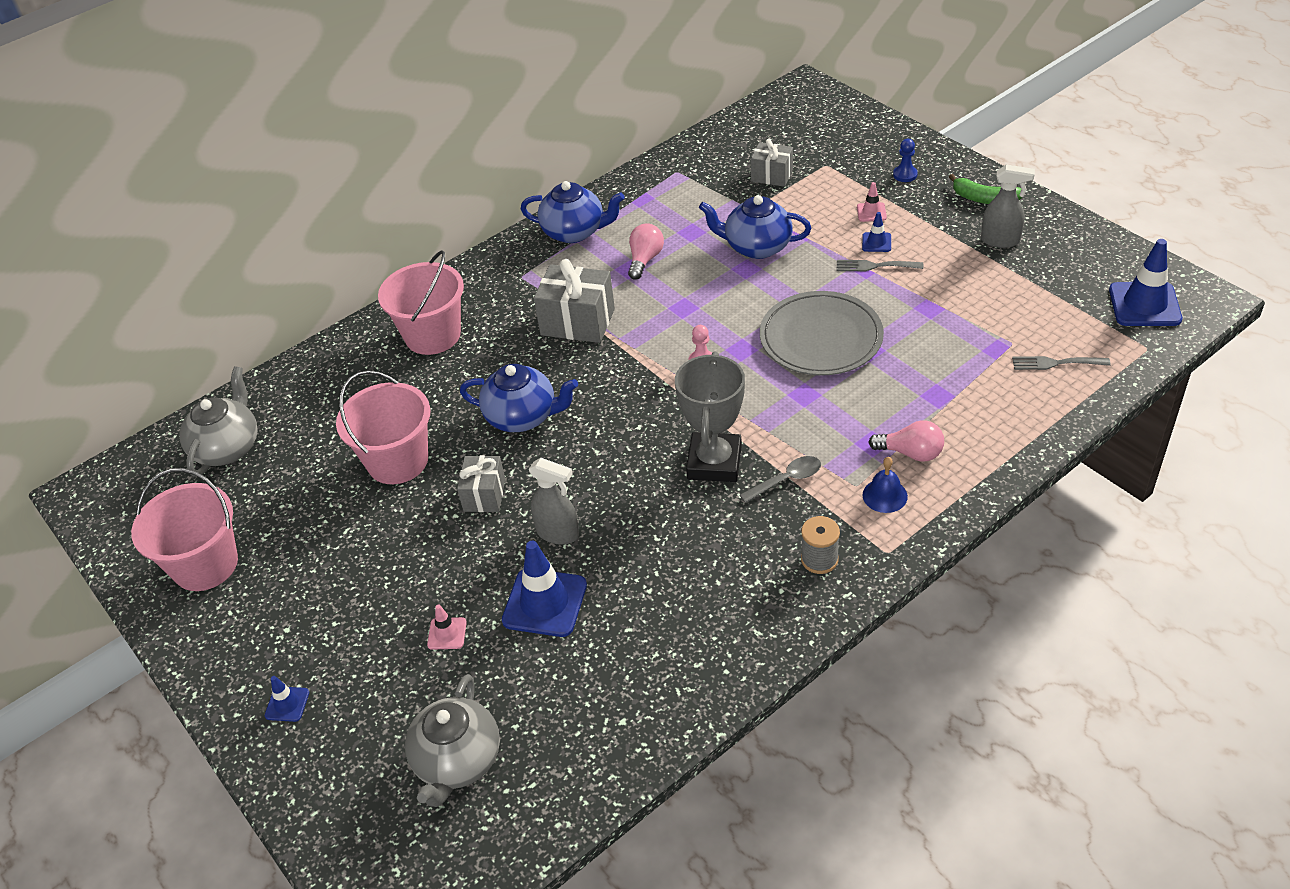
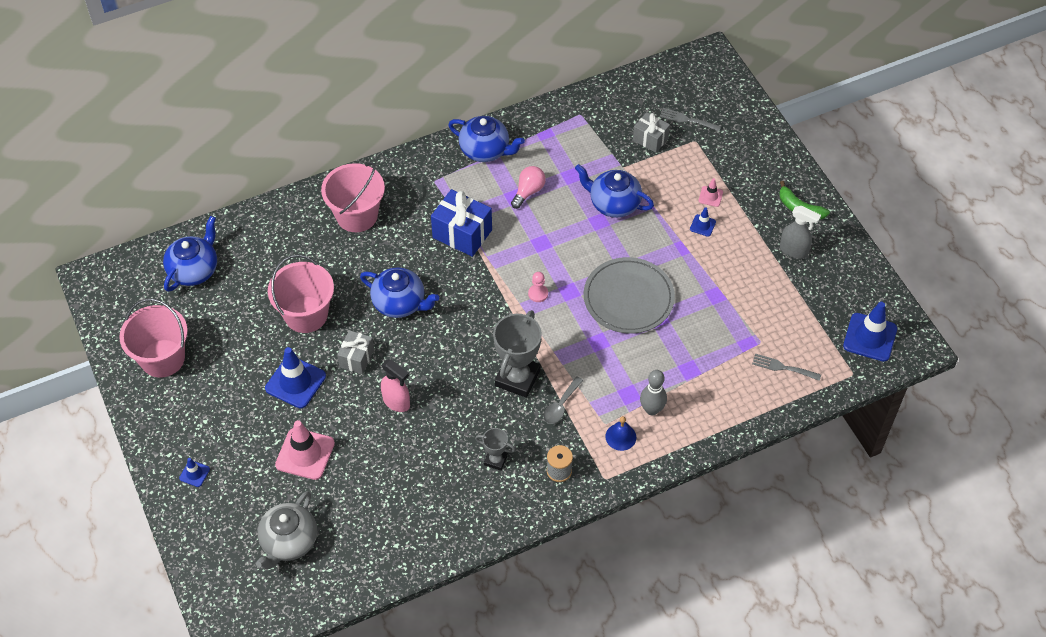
camera: 10 degrees right, 10 degrees up
(228, 447) = (194, 270): grey teapot -> blue teapot
(447, 633) = (305, 454): pink traffic cone -> pink traffic cone, size x2.04
(544, 603) = (373, 450): blue traffic cone -> blue traffic cone (295, 382)
(558, 533) = (396, 402): grey spray bottle -> pink spray bottle
(577, 322) = (462, 234): grey gift -> blue gift
(725, 569) = (495, 460): none -> grey trophy
(787, 480) = (560, 405): grey spoon -> grey spoon turned 135 degrees clockwise
(874, 266) = (692, 246): grey fork -> grey fork (687, 120)
(905, 175) = (750, 168): blue pawn -> none
(911, 453) = (652, 409): pink light bulb -> grey bowling pin

